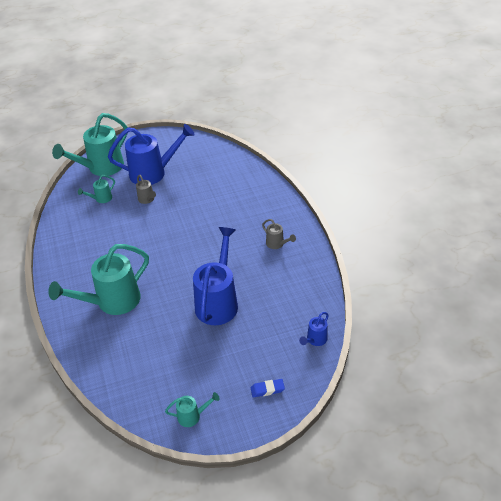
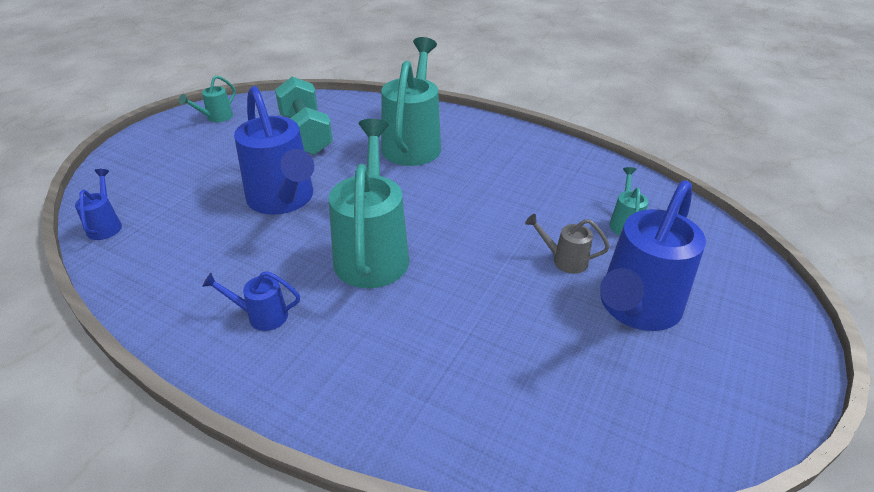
camera: 135 degrees right, 5 degrees down
(101, 168) = (720, 264): turquoise watering can -> turquoise watering can (372, 252)
(156, 353) = (306, 134): none -> turquoise dumbbell
(267, 389) = (146, 162): blue eraser -> none
(277, 244) = (262, 316): grey watering can -> blue watering can

